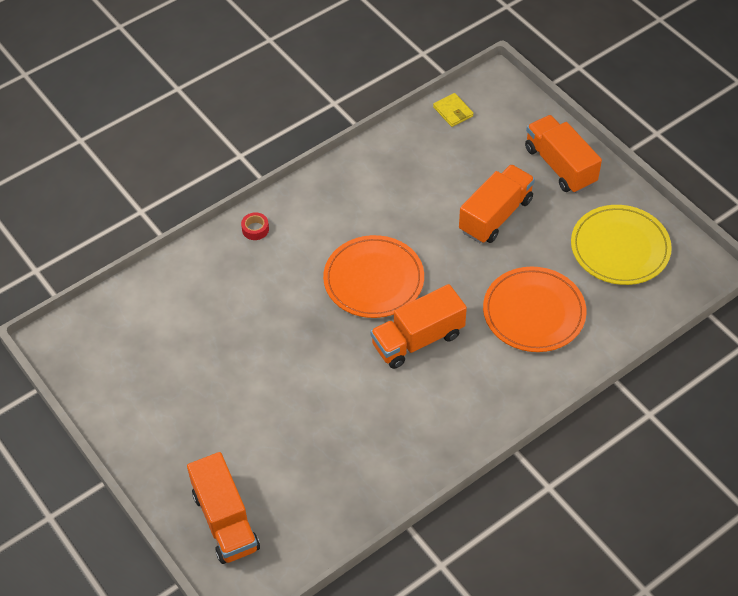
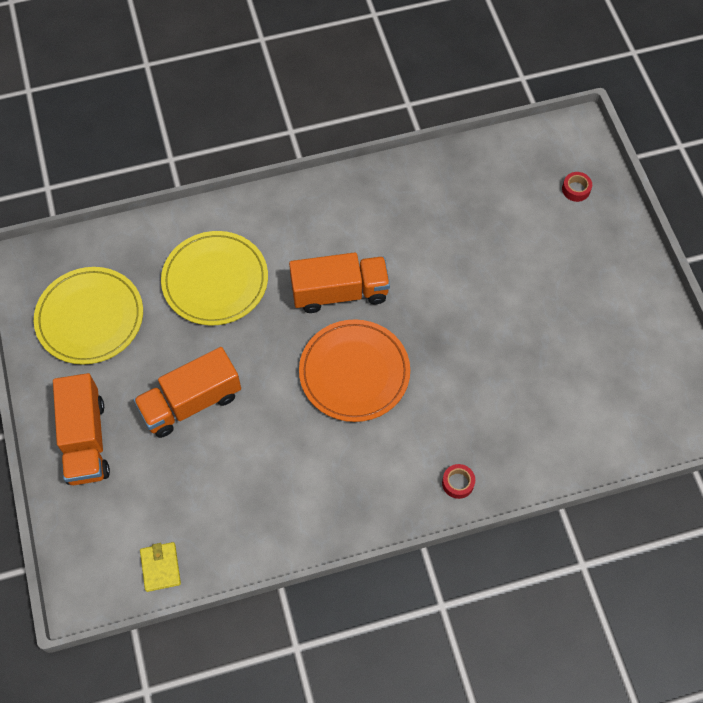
camera: 160 degrees left, 10 degrees up
(225, 521) = (576, 189): orange truck -> red tape
(534, 312) = (215, 280): orange plate -> yellow plate

